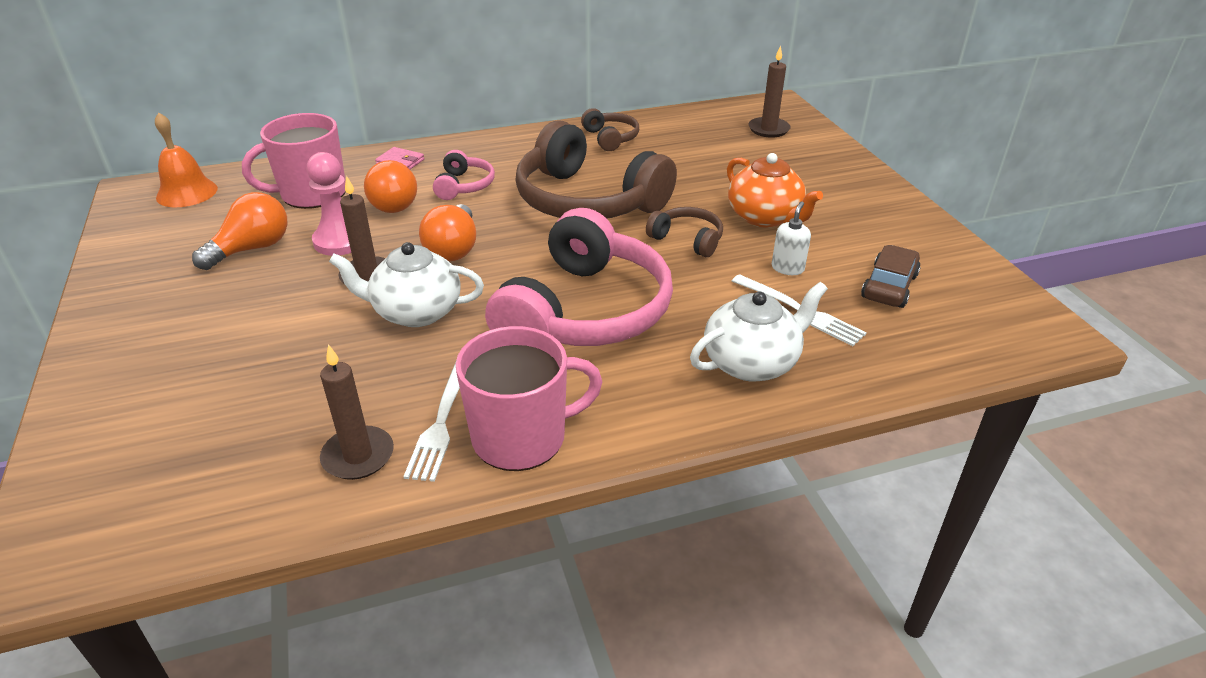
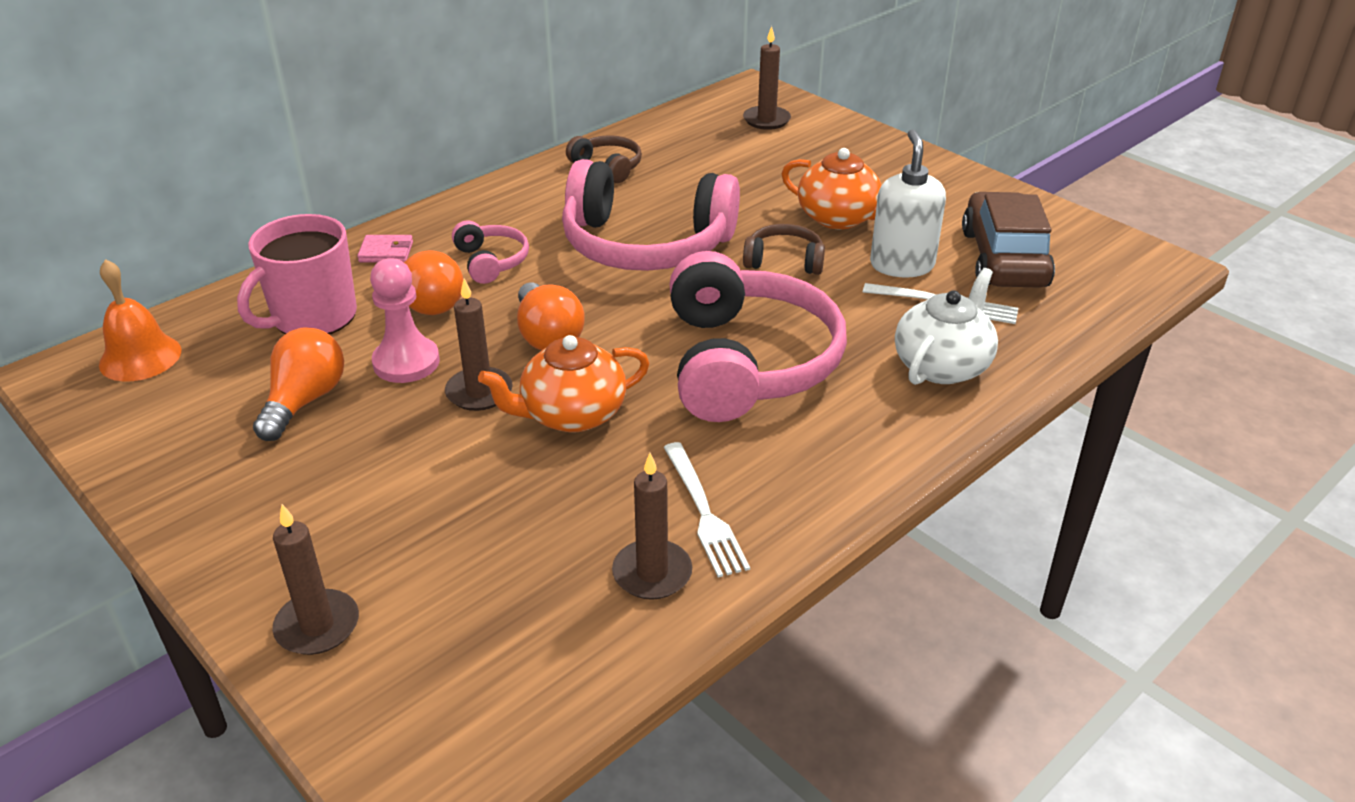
camera: 25 degrees left, 0 degrees up
(105, 409) = (317, 626): none -> brown candle
(416, 312) = (572, 414): white teapot -> orange teapot
(521, 437) = (795, 501): pink mug -> none
(587, 201) = (645, 245): brown headphones -> pink headphones
(787, 268) = (901, 265): white soap dispenser -> white soap dispenser, size x1.82
(889, 286) = (1003, 258): brown car -> brown car, size x1.60

